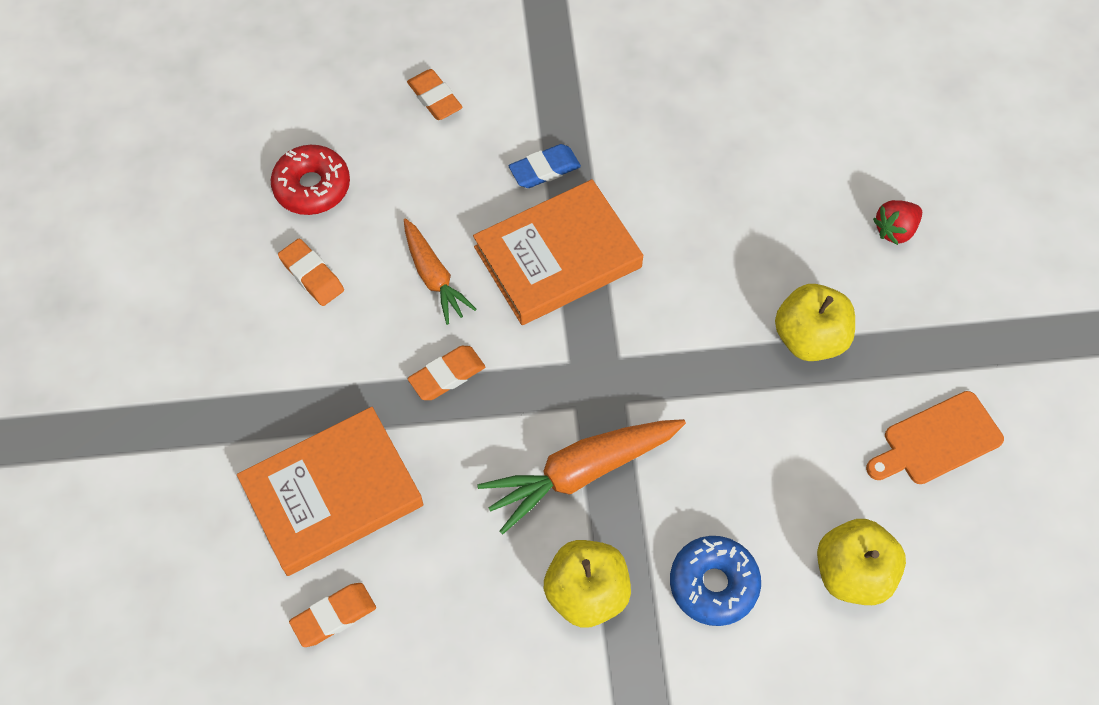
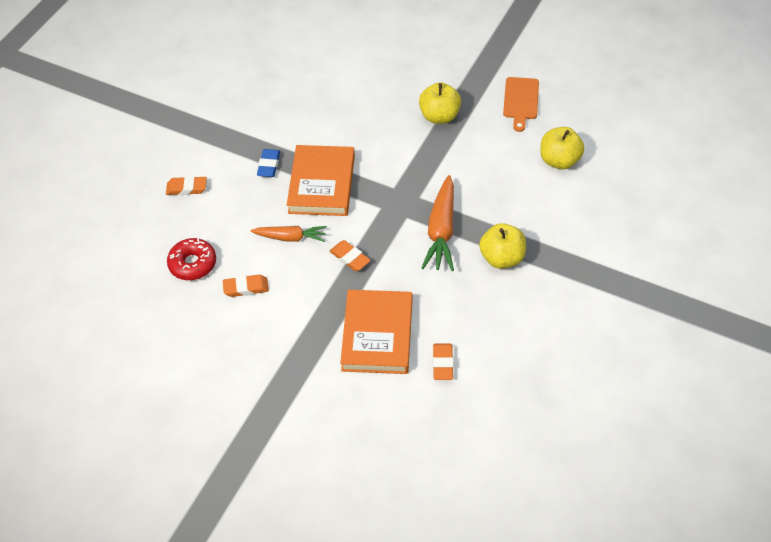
camera: 55 degrees left, 10 degrees down
(447, 375) = (350, 258): orange eraser -> orange eraser turned 45 degrees counterclockwise
(713, 584) = (530, 210): blue donut -> none
(895, 230) = (411, 60): red strawberry -> none

